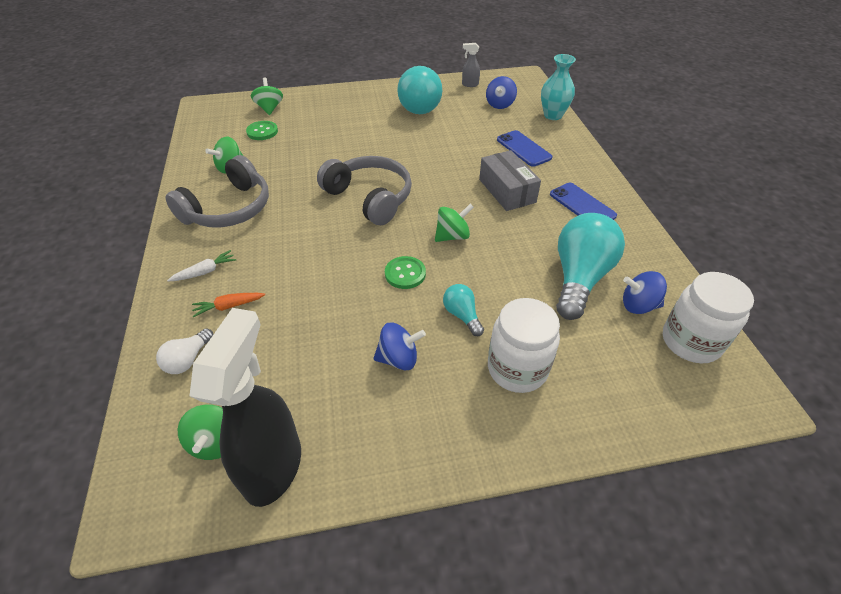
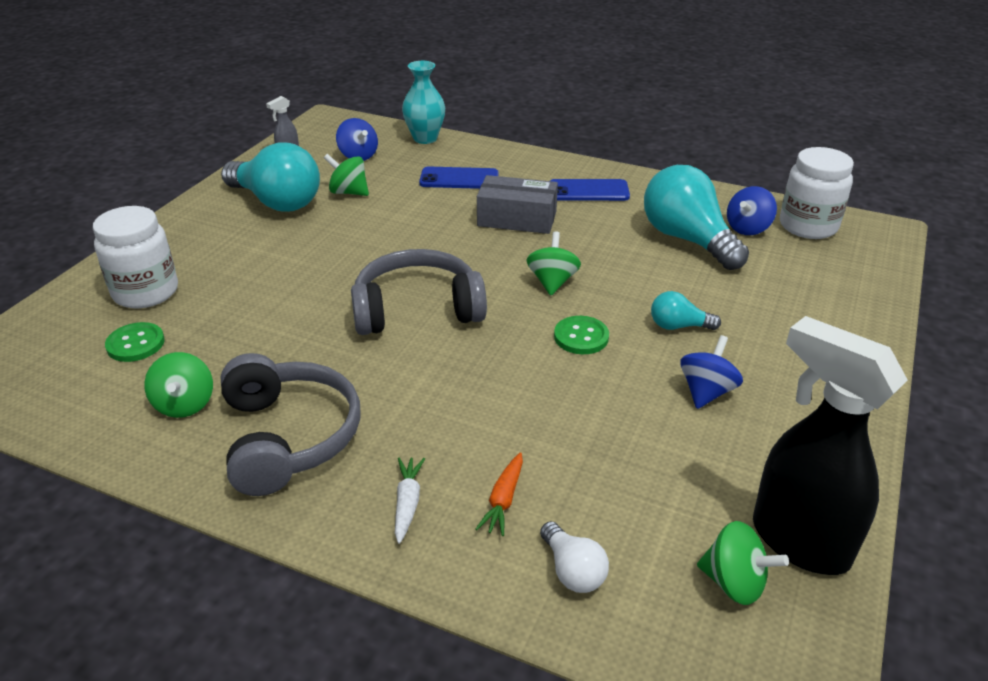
camera: 55 degrees left, 10 degrees down
(269, 108) = (82, 317): green spinning top -> green spinning top (349, 192)
(517, 369) = (774, 325): white jar -> white jar (146, 292)

